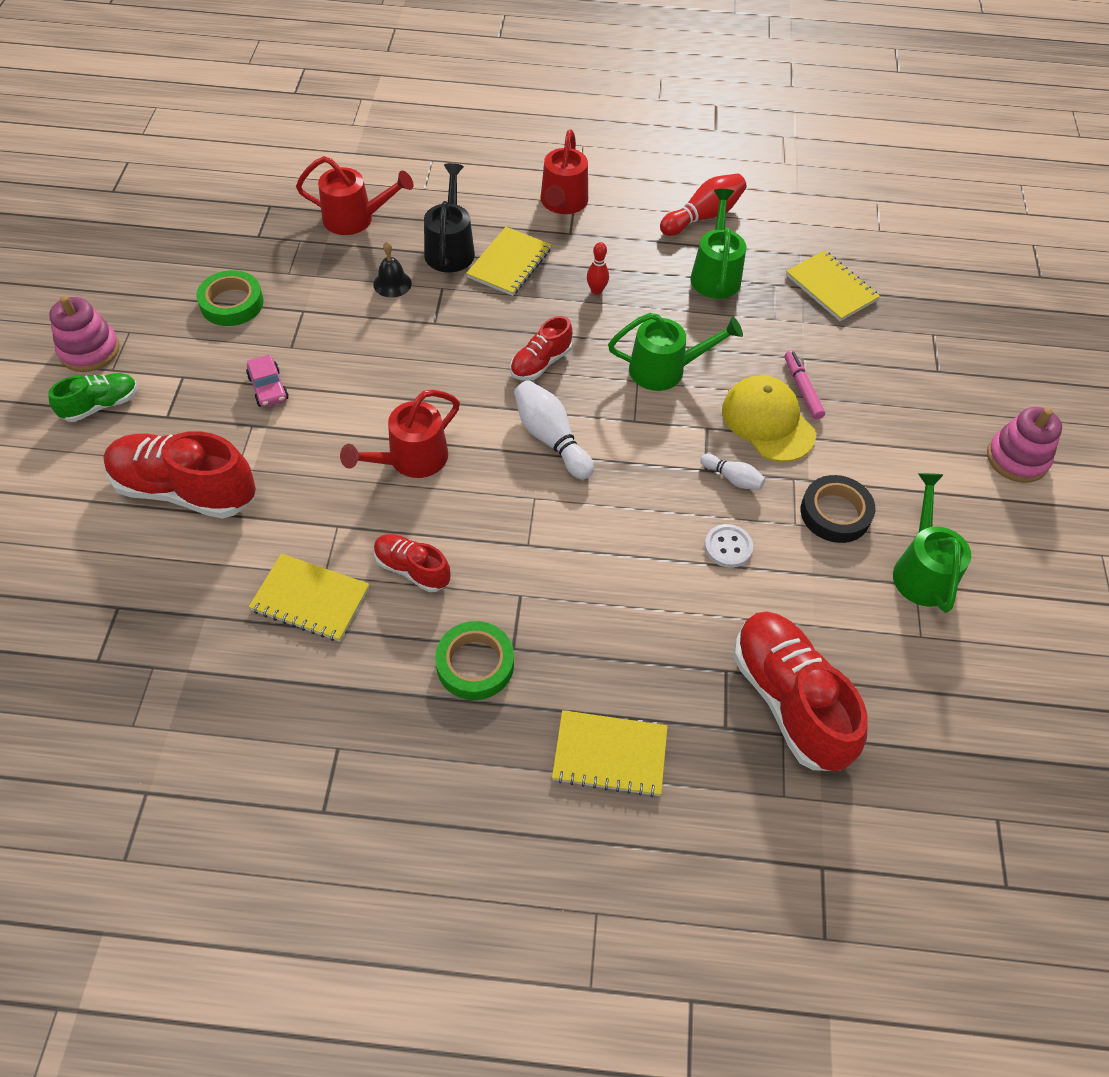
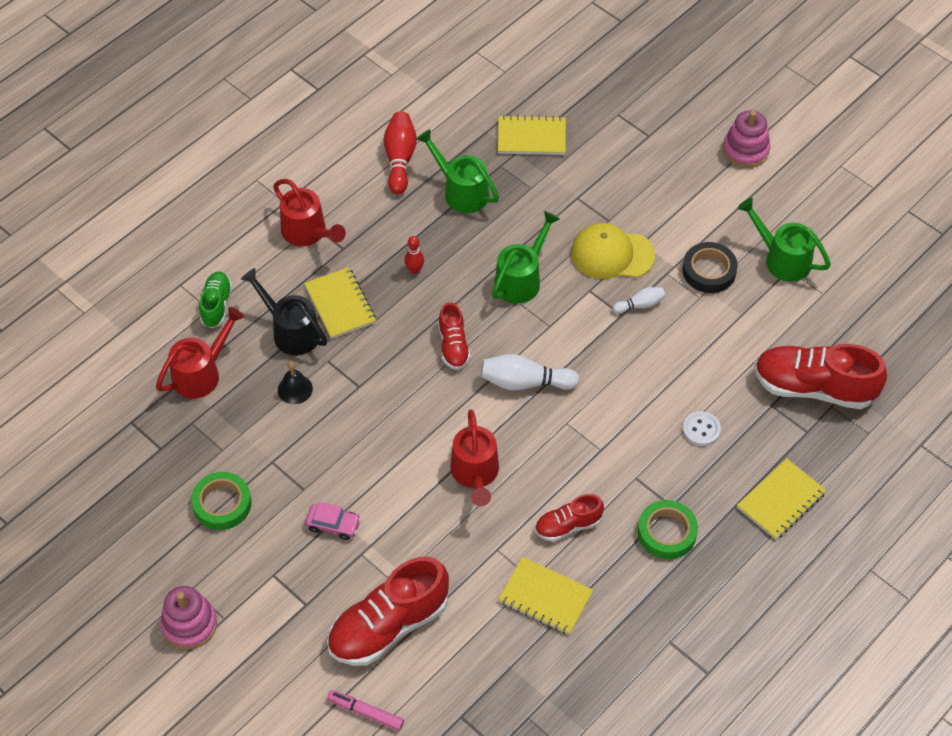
camera: 50 degrees left, 0 degrees up
(101, 405) = (257, 642): green shoe -> green shoe (216, 305)
(310, 599) = (545, 597): yellow notebook -> yellow notebook turned 60 degrees clockwise
(728, 547) = (688, 344): white button -> white button (701, 429)
(802, 389) = (602, 217): pink marker -> pink marker (366, 712)

